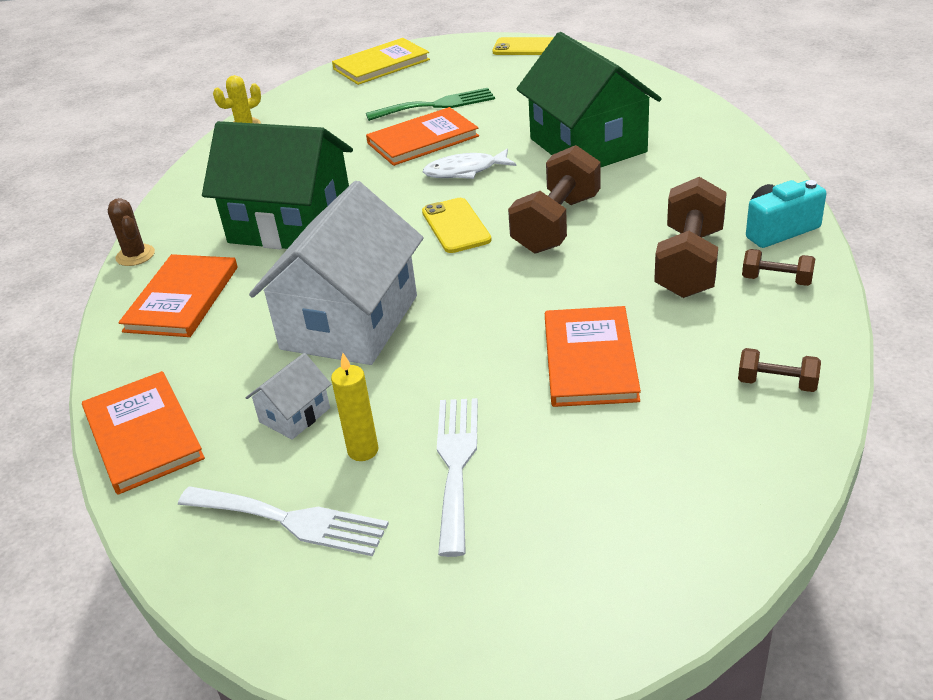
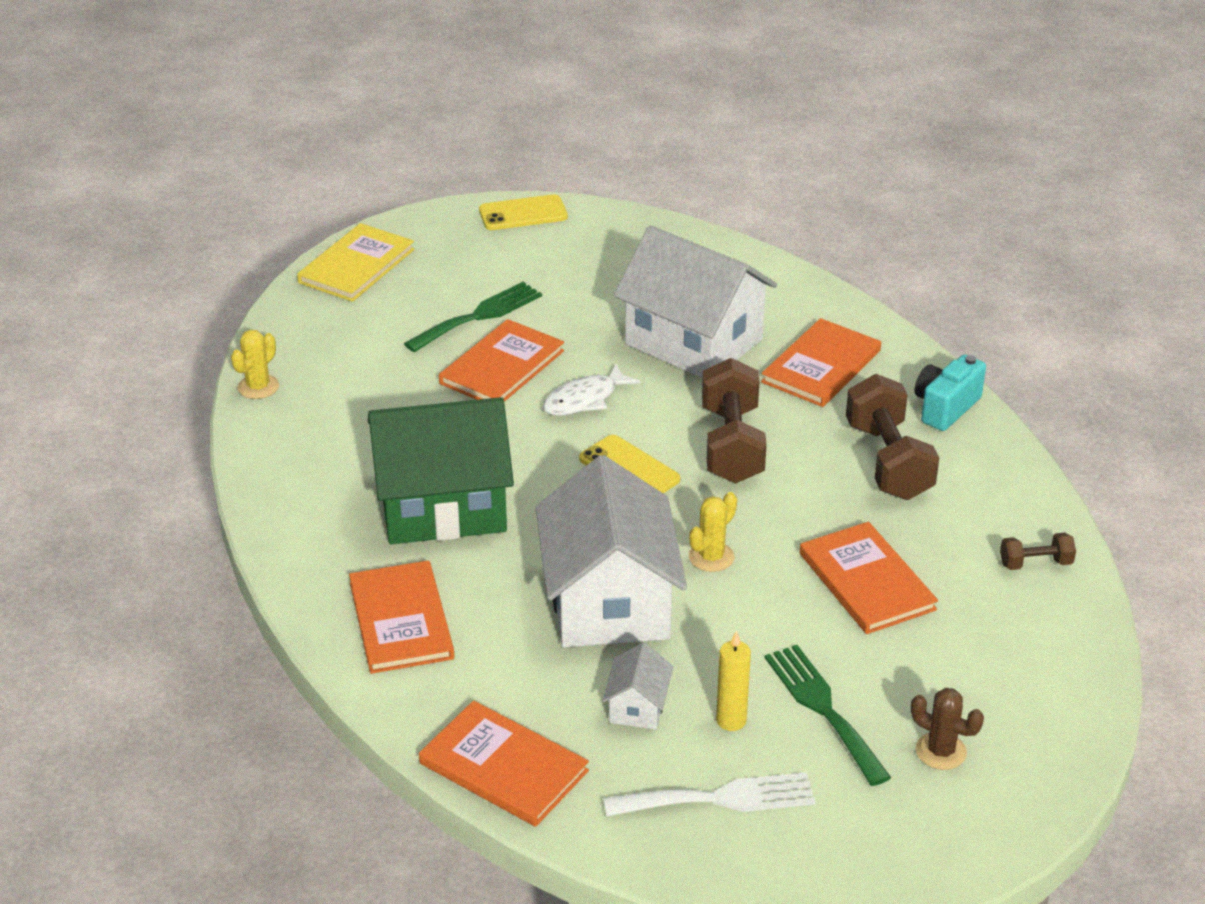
camera: 30 degrees left, 0 degrees up
(135, 255) = (291, 584): brown cactus -> brown cactus (940, 751)
(456, 464) = (823, 708): white fork -> green fork
(465, 307) = (711, 557): none -> yellow cactus
(587, 145) = (694, 342): green house -> white house
(684, 179) = (821, 366): none -> orange book
(776, 280) = (975, 462): brown dumbbell -> none

